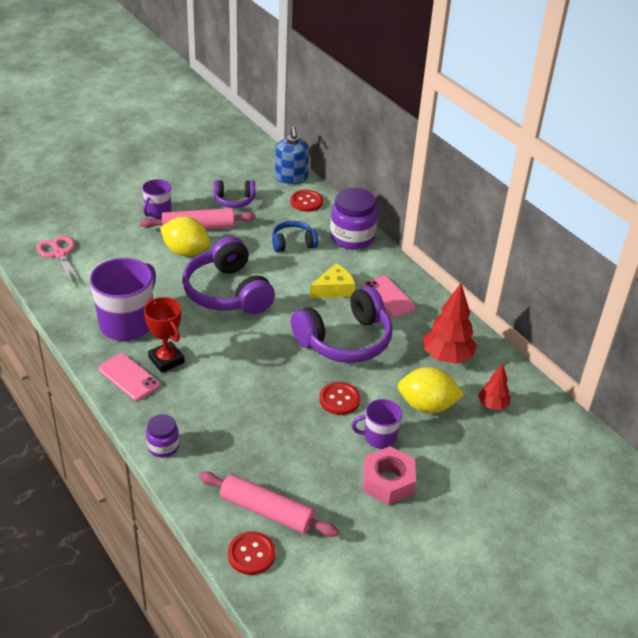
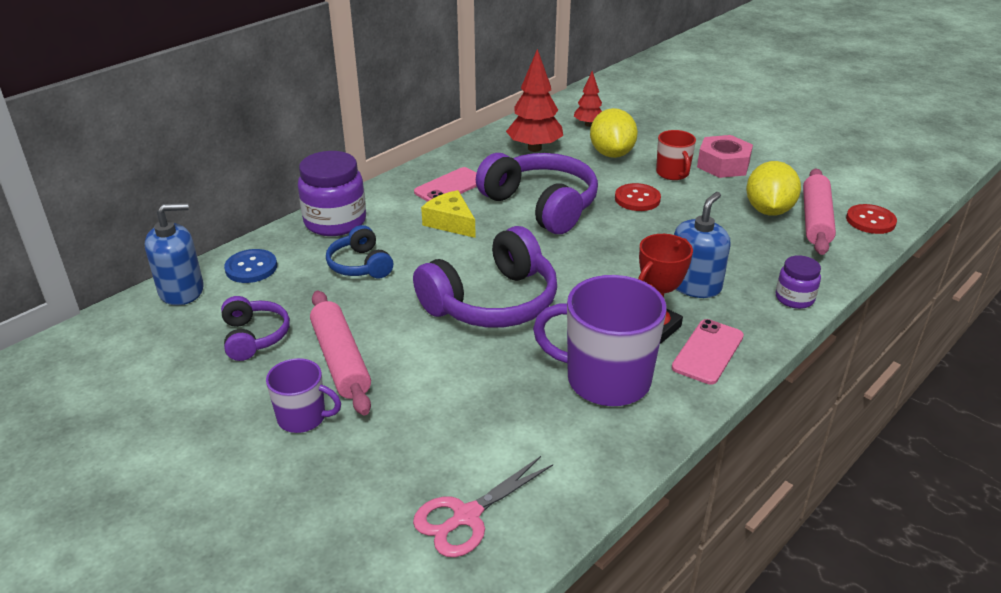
camera: 100 degrees left, 5 degrees down
(186, 251) = (410, 360): yellow lemon -> yellow lemon (768, 210)
(204, 395) = (694, 285): none -> blue soap dispenser
(306, 202) = (251, 268): red button -> blue button
(379, 437) = (673, 173): purple mug -> red mug

